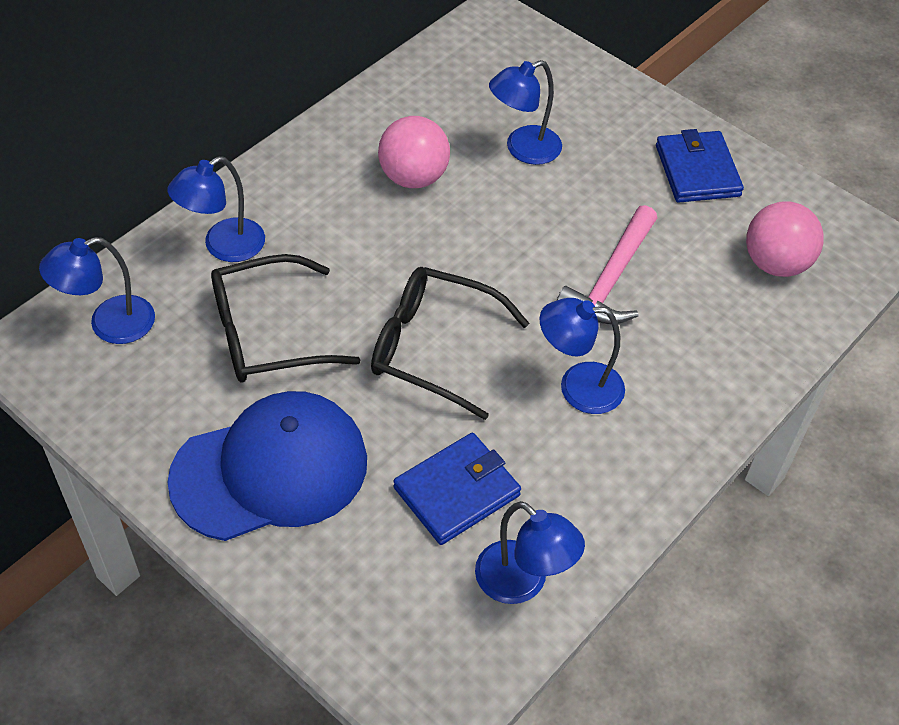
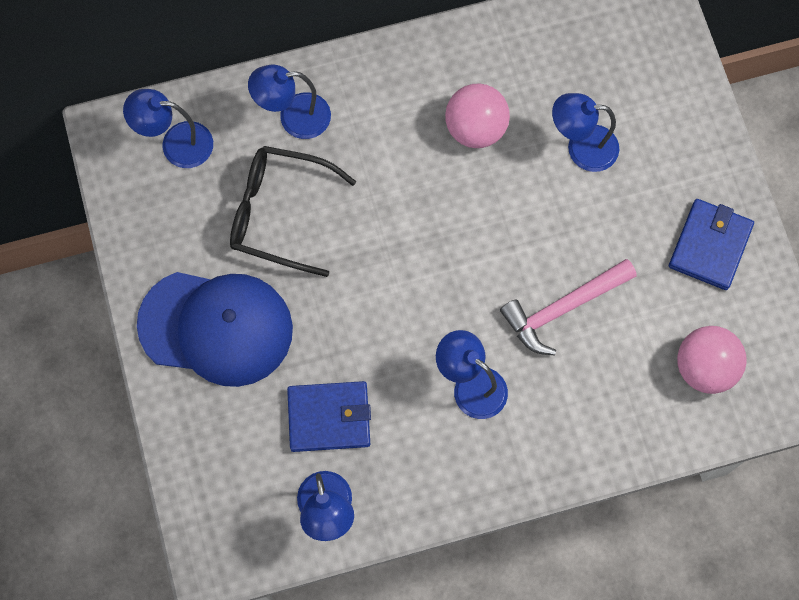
camera: 35 degrees right, 20 degrees up
(431, 347) = (388, 291): black glasses -> none

